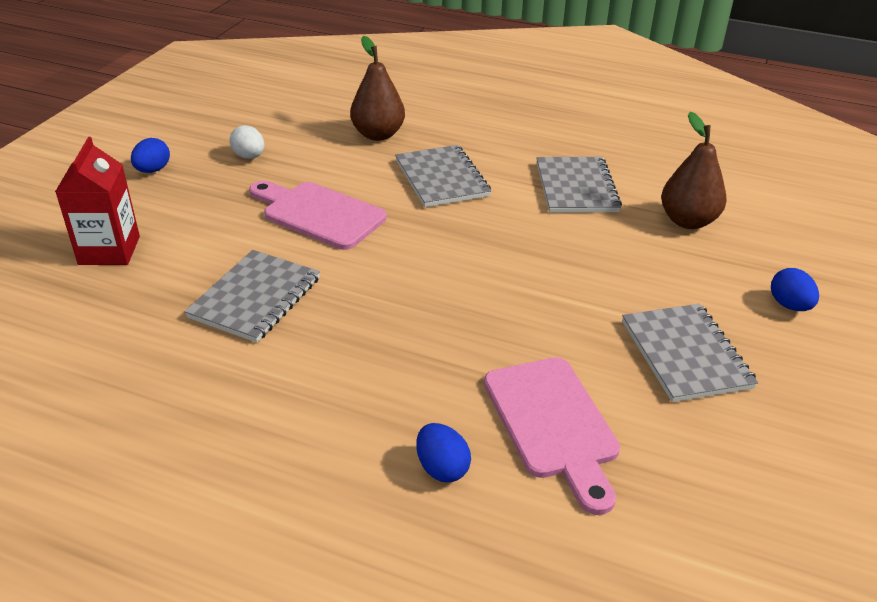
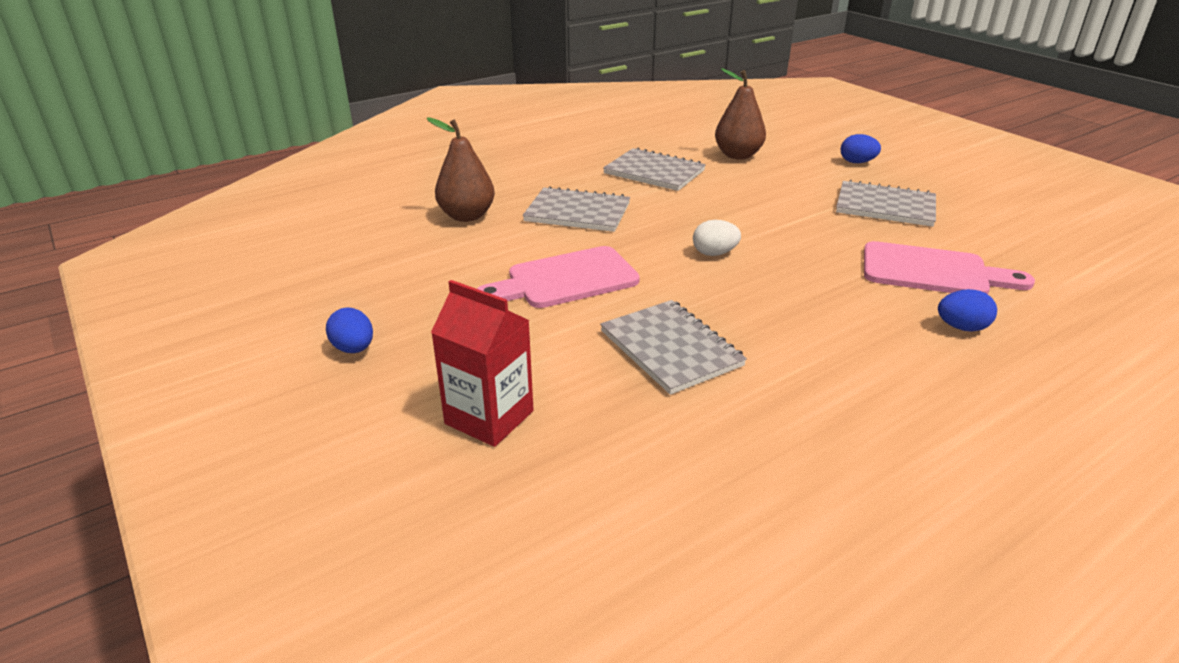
camera: 55 degrees left, 5 degrees down
(249, 157) = (411, 286): white egg -> white egg (714, 253)

